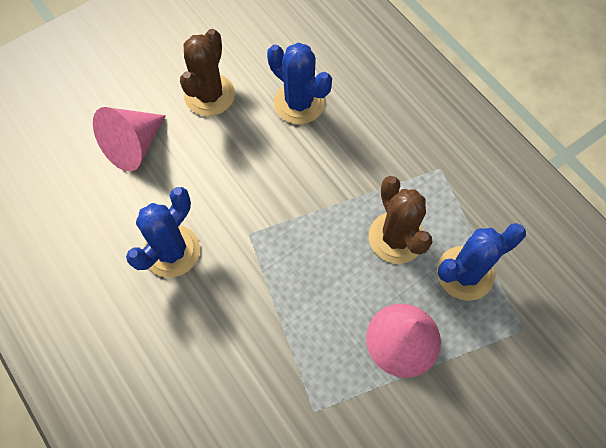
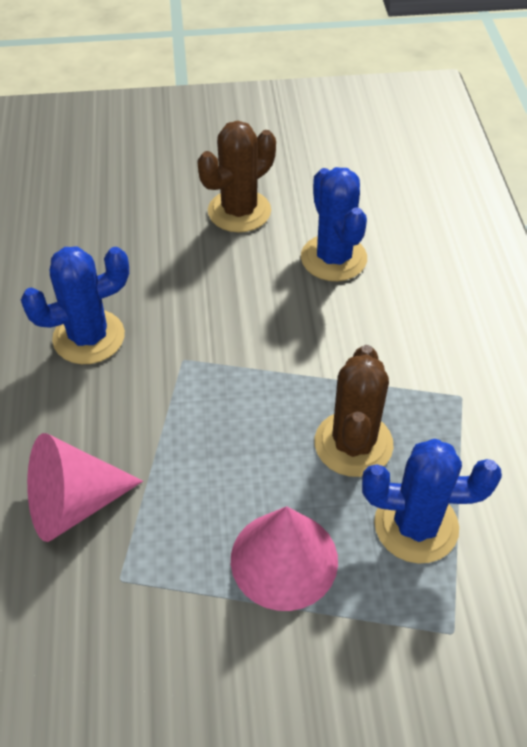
camera: 30 degrees right, 15 degrees down
(134, 146) = (125, 225): pink cone -> pink cone (73, 504)

